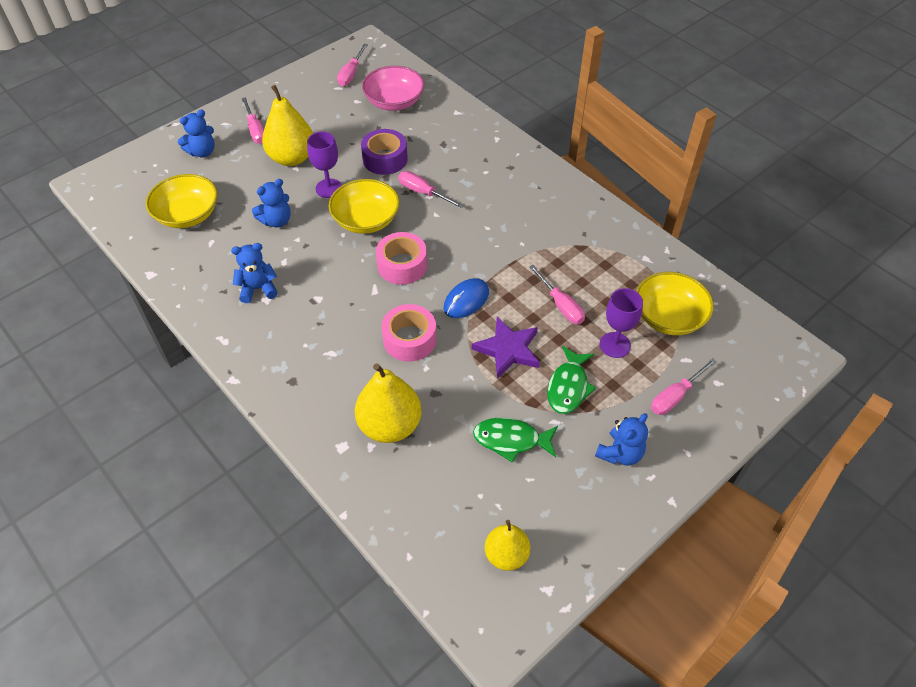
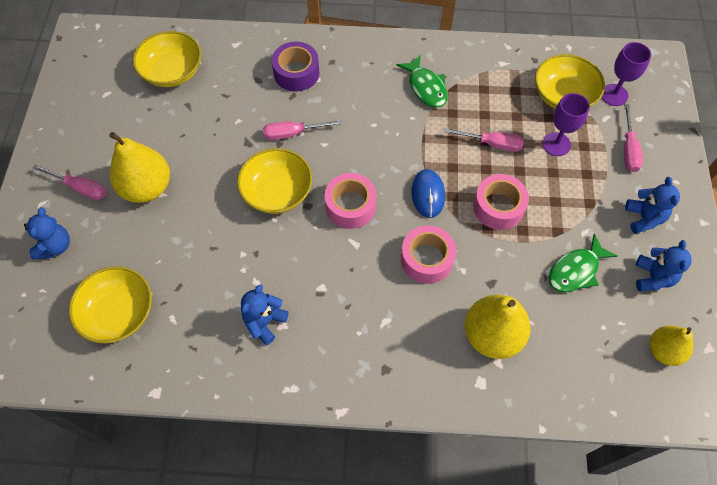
camera: 45 degrees left, 10 degrees up
(276, 221) = (205, 253): blue teddy bear -> blue teddy bear (653, 277)
(329, 188) = (213, 189): purple goblet -> purple goblet (614, 95)
(351, 74) = (102, 72): pink screwdriver -> none
(385, 159) = (227, 128): purple tape -> purple tape (296, 73)
(394, 102) = (172, 71): pink bowl -> yellow bowl
(508, 349) = (498, 207): purple star -> pink tape
(568, 387) = (564, 200): green fish -> green fish (426, 87)

